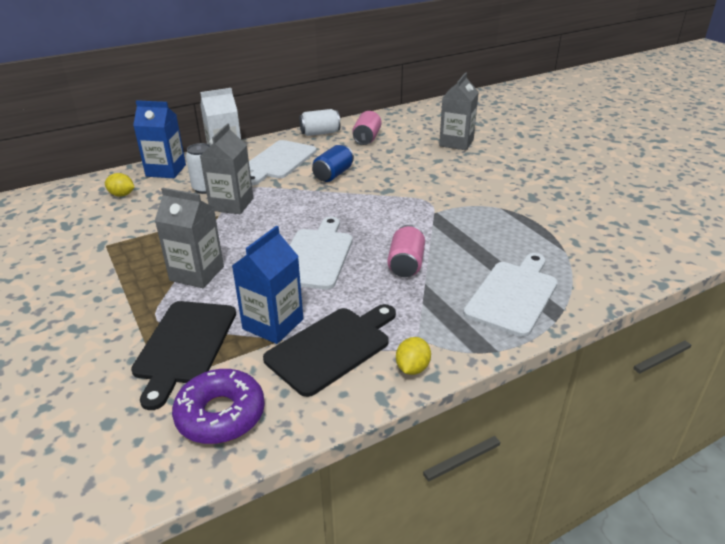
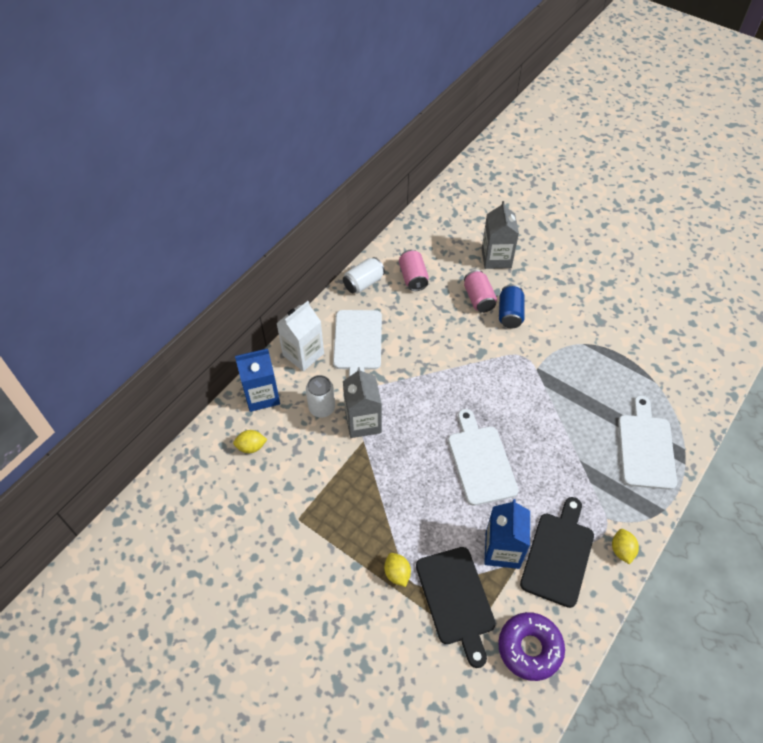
camera: 25 degrees left, 20 degrees up
(148, 307) = (397, 573): none -> yellow lemon
(197, 273) = (403, 520): grey carton -> none
(333, 174) = (420, 346): blue can -> blue can (510, 314)
(406, 264) = (553, 443): pink can -> pink can (478, 299)

